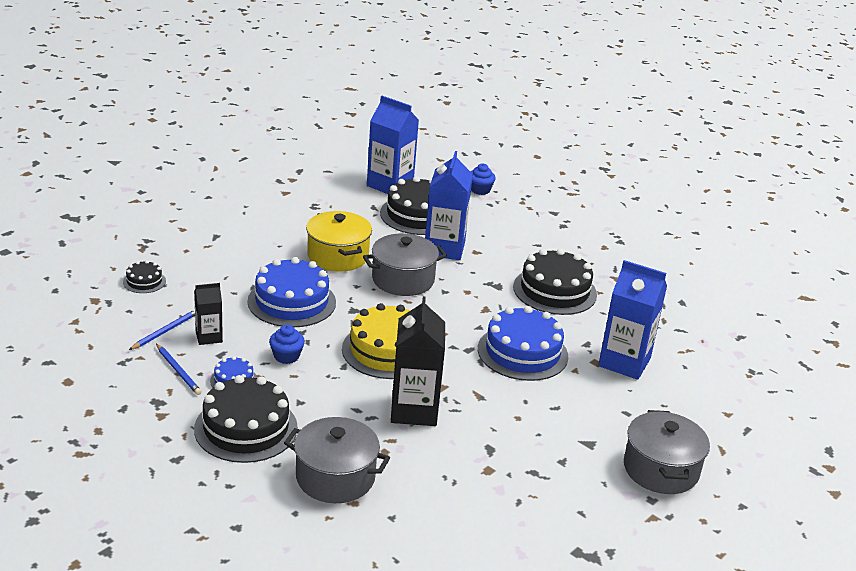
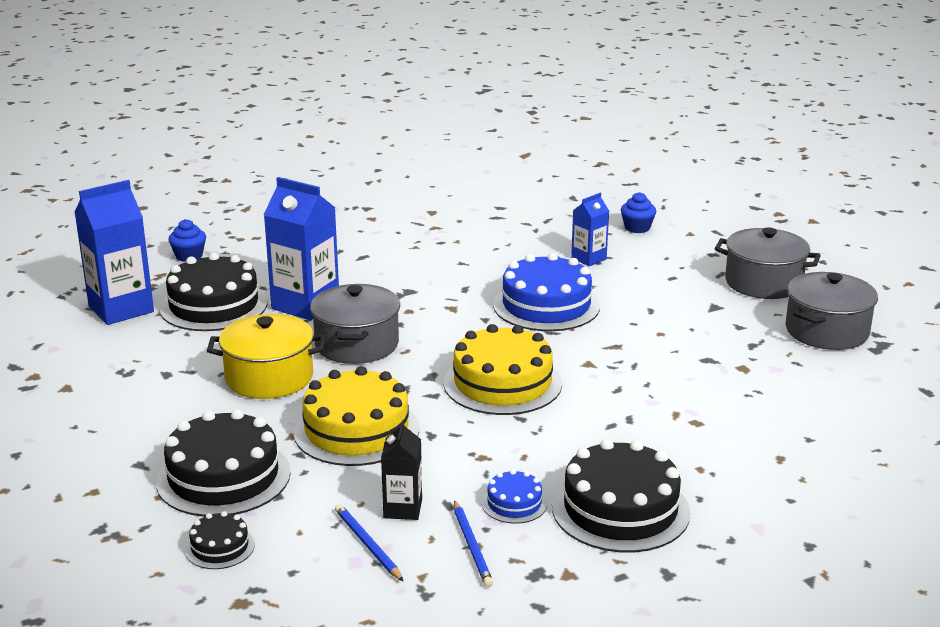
camera: 65 degrees left, 5 degrees down
(178, 371) = (472, 546): blue pencil -> blue pencil turned 90 degrees clockwise
(286, 356) = (480, 455): blue cupcake -> blue cupcake (637, 228)
(292, 302) = (356, 430): blue cake -> yellow cake
(335, 477) = (733, 462): grey pot -> grey pot (826, 331)
(414, 410) = (626, 389): black carton -> none
(554, 291) = (439, 262): black cake -> black cake (223, 477)
(624, 362) = (588, 259): blue carton -> blue carton, size x0.55

